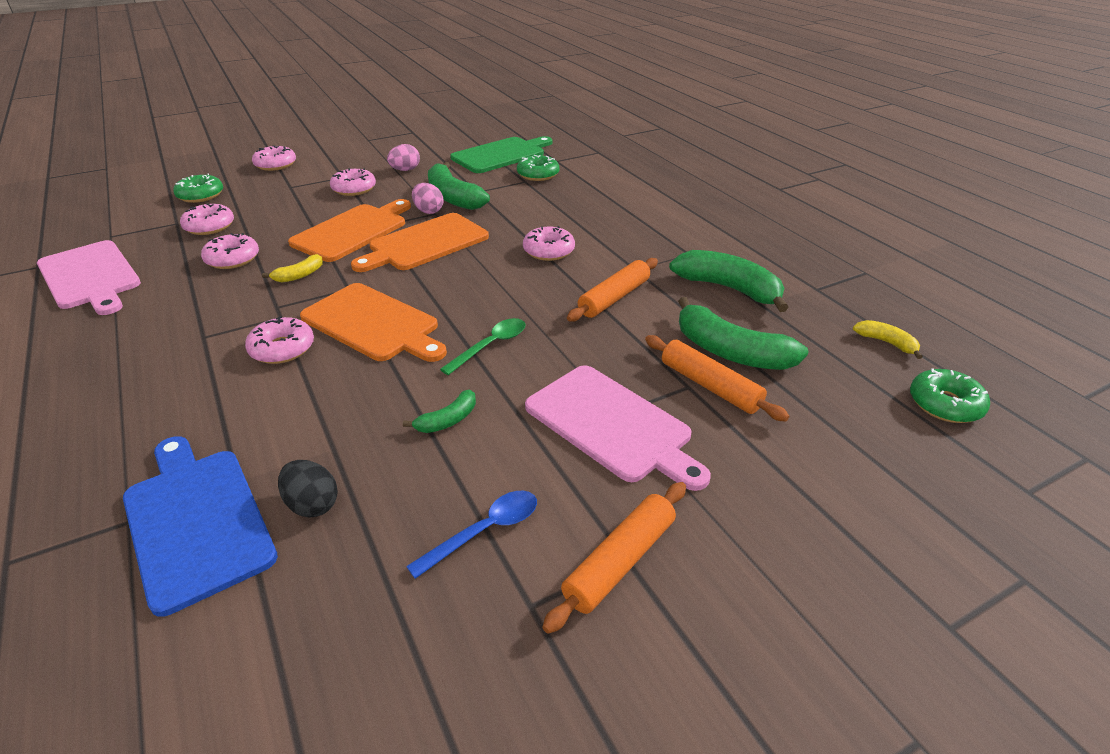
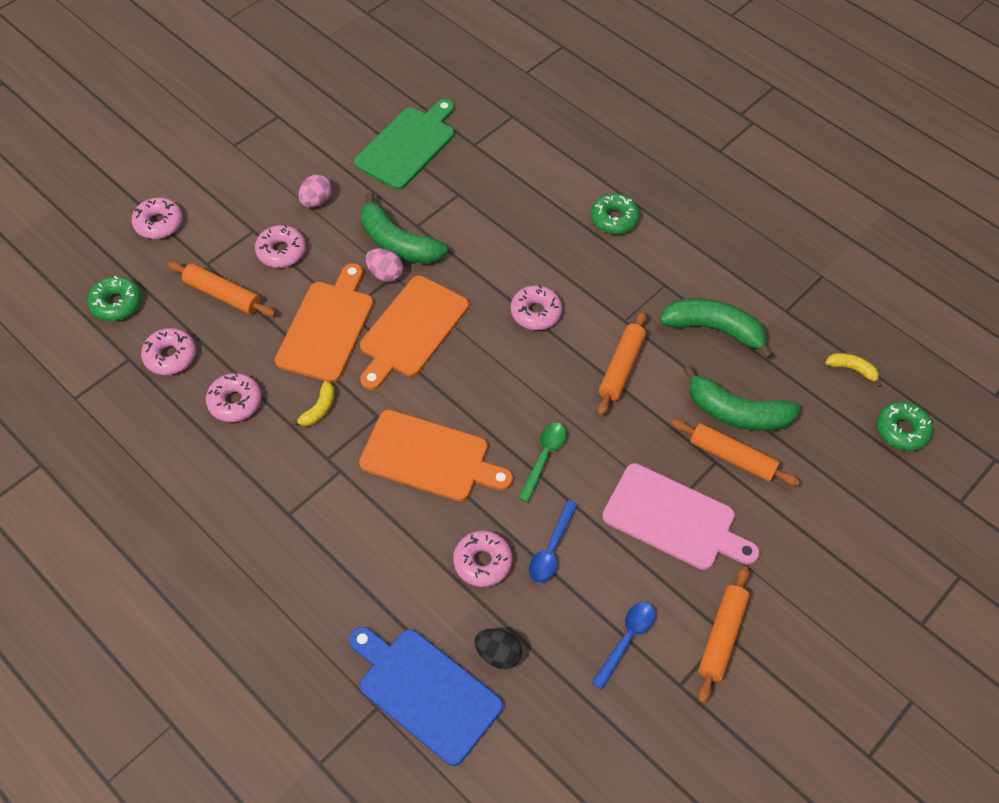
camera: 20 degrees left, 20 degrees up
(90, 277) = (111, 465): pink cutting board -> none
(282, 349) = (370, 509): pink donut -> pink donut (482, 562)
(286, 202) = (222, 294): none -> orange rolling pin
(448, 420) = (551, 549): green banana -> blue spoon
(538, 174) = (466, 178): green donut -> green donut (614, 219)

